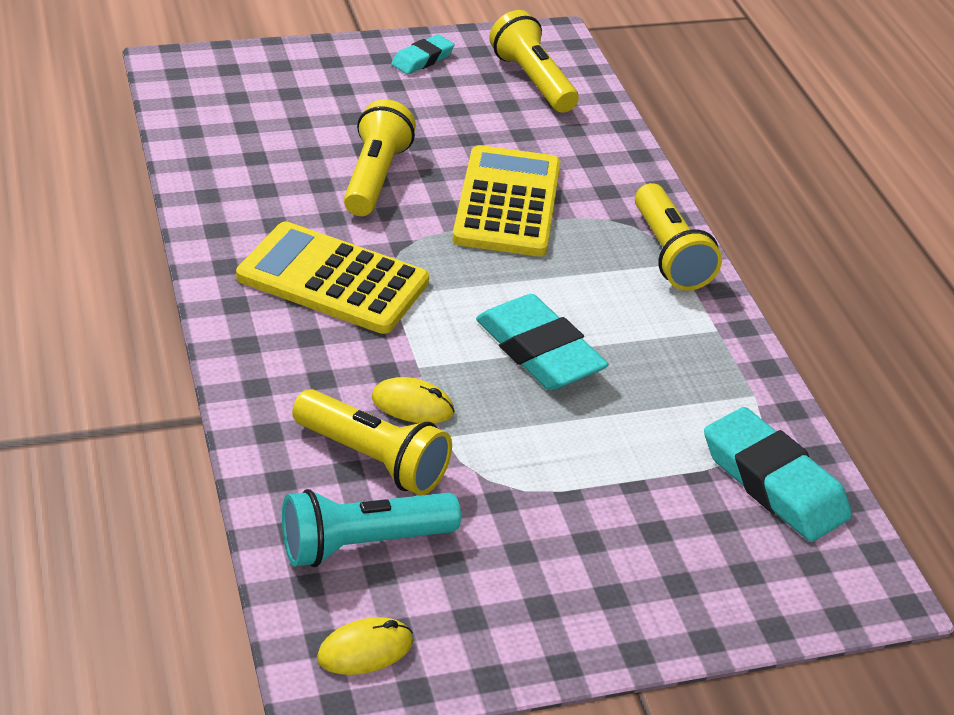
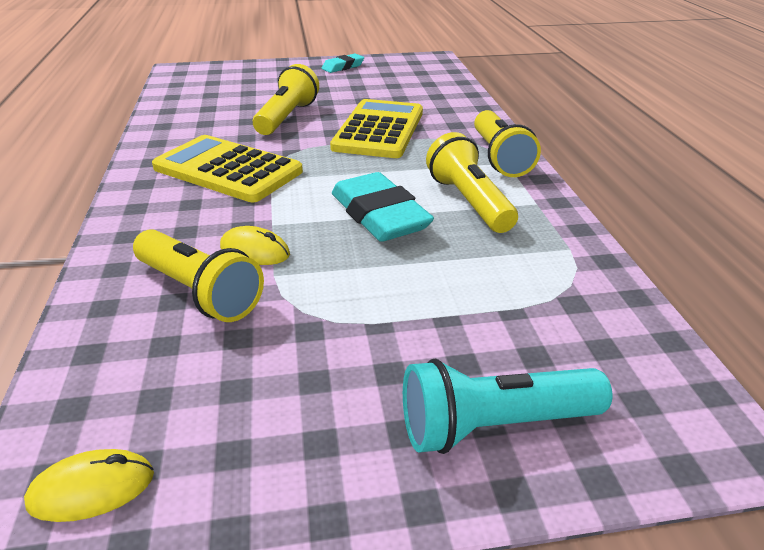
camera: 10 degrees right, 5 degrees down
(363, 544) = (150, 368): turquoise flashlight -> turquoise flashlight (494, 425)
(532, 81) = (413, 75): yellow flashlight -> yellow flashlight (469, 202)
(774, 483) = (591, 321): turquoise eraser -> none

